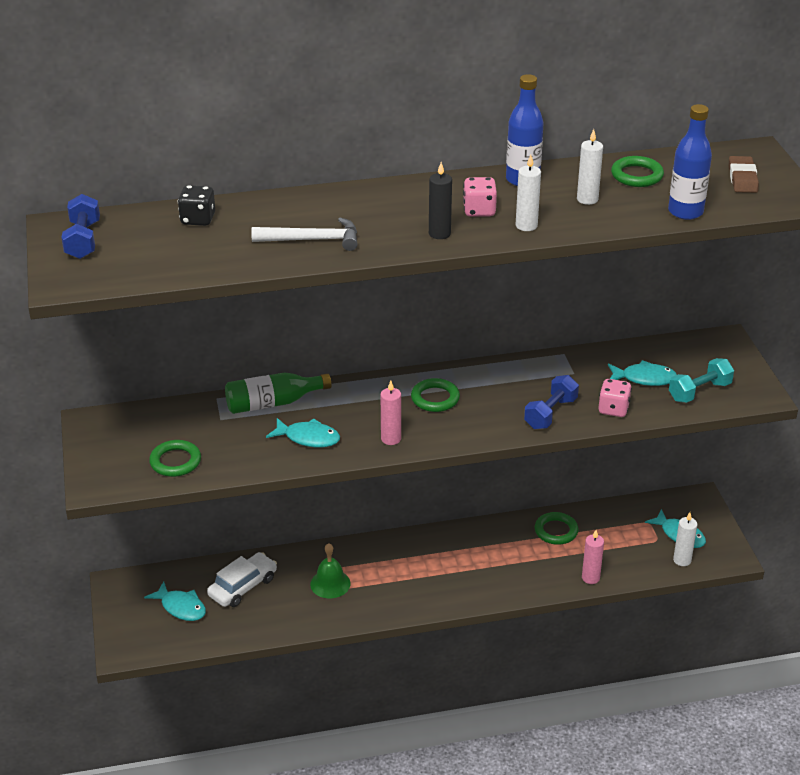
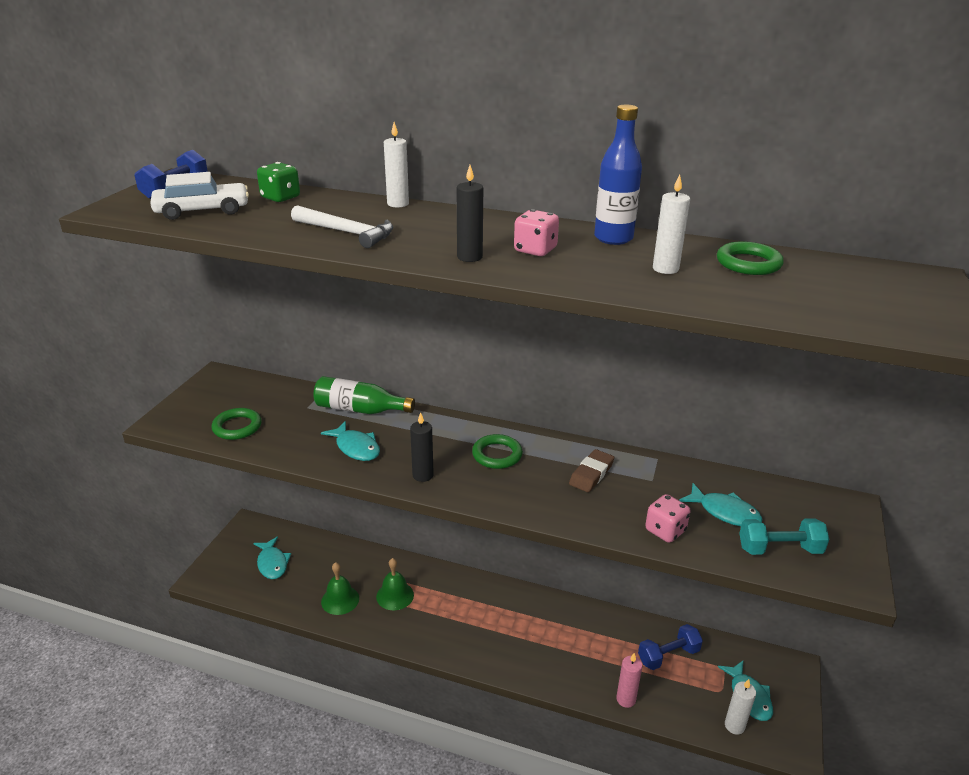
camera: 30 degrees right, 5 degrees down
(198, 219) = (280, 198): black dice -> green dice
(243, 587) = (329, 567): white car -> white car (202, 211)
(281, 609) = (340, 600): none -> green bell
(391, 439) = (423, 475): pink candle -> black candle
(526, 226) = (568, 273): white candle -> white candle (398, 204)
(550, 413) = (595, 510): blue dumbbell -> blue dumbbell (668, 656)
(556, 531) = (624, 636): green ring -> none
(685, 212) = (775, 308): blue bottle -> none
(742, 178) = (886, 296): brown eraser -> brown eraser (591, 474)

